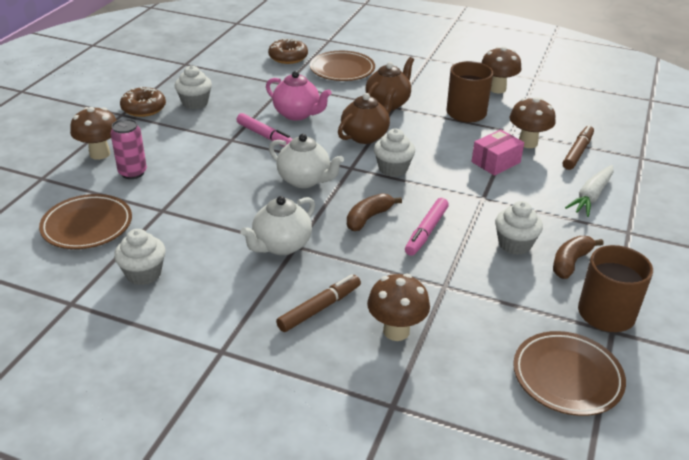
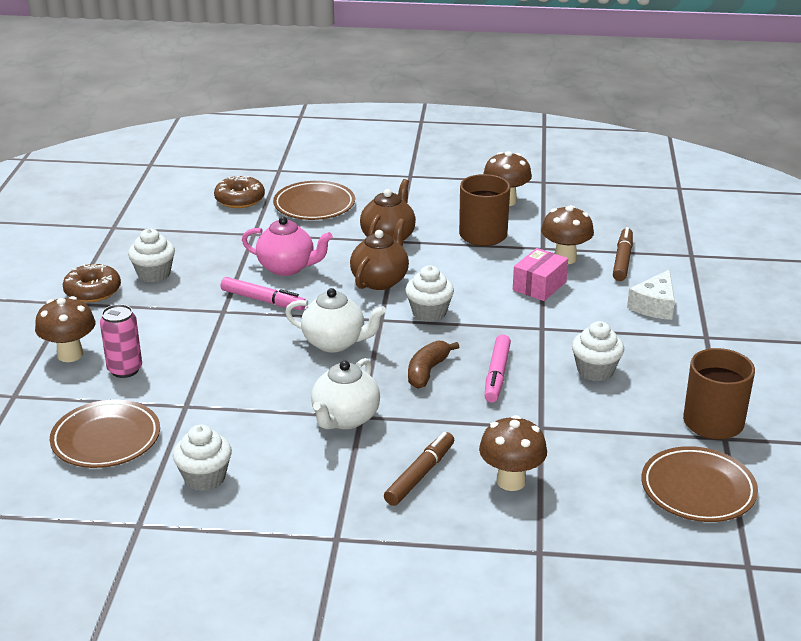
camera: 15 degrees left, 5 degrees down
(570, 262) = (659, 378): brown banana -> none
(591, 196) = (654, 306): white carrot -> white cheese

